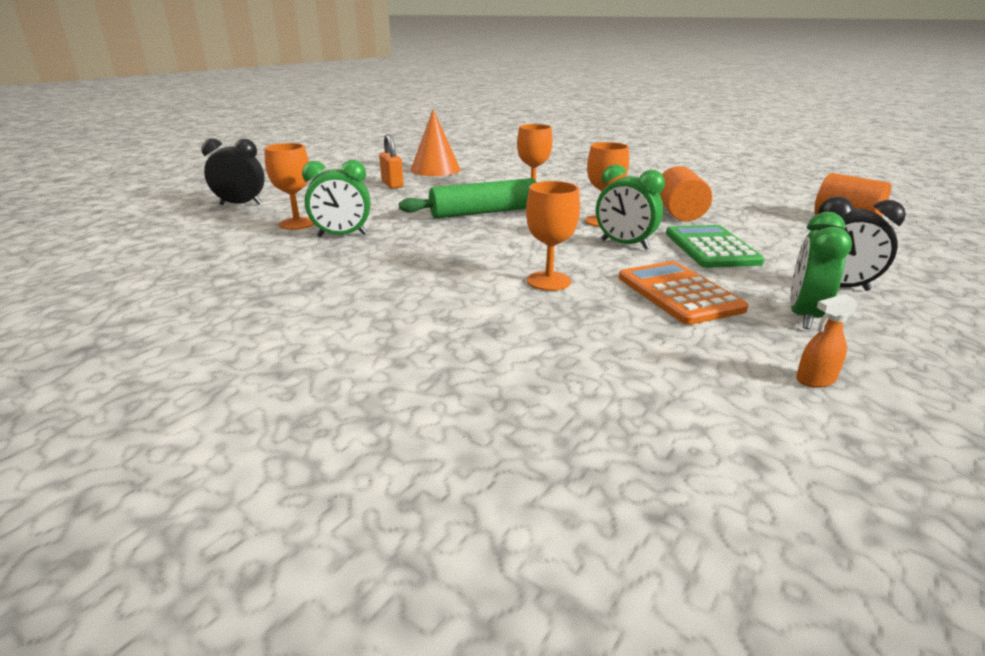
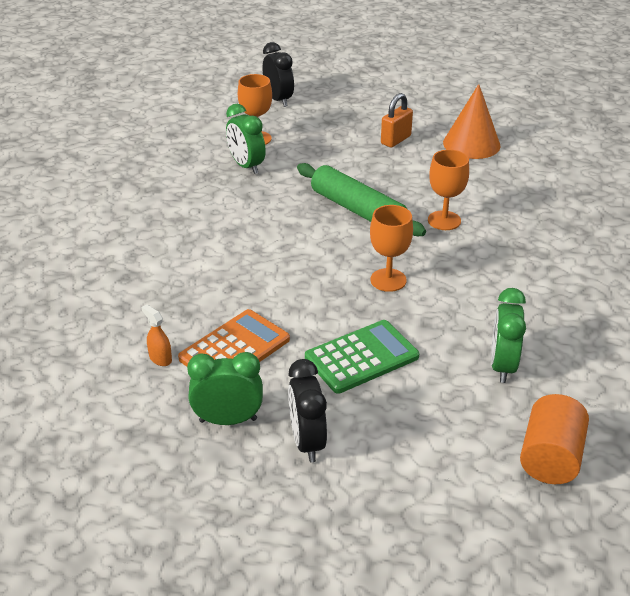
camera: 65 degrees right, 10 degrees up
(548, 281) = (219, 281): orange goblet -> none
(624, 244) = (330, 304): green clock -> green clock (502, 366)
(679, 213) = (460, 325): orange cylinder -> none
(815, 380) = (121, 425): orange spray bottle -> orange spray bottle (160, 358)

